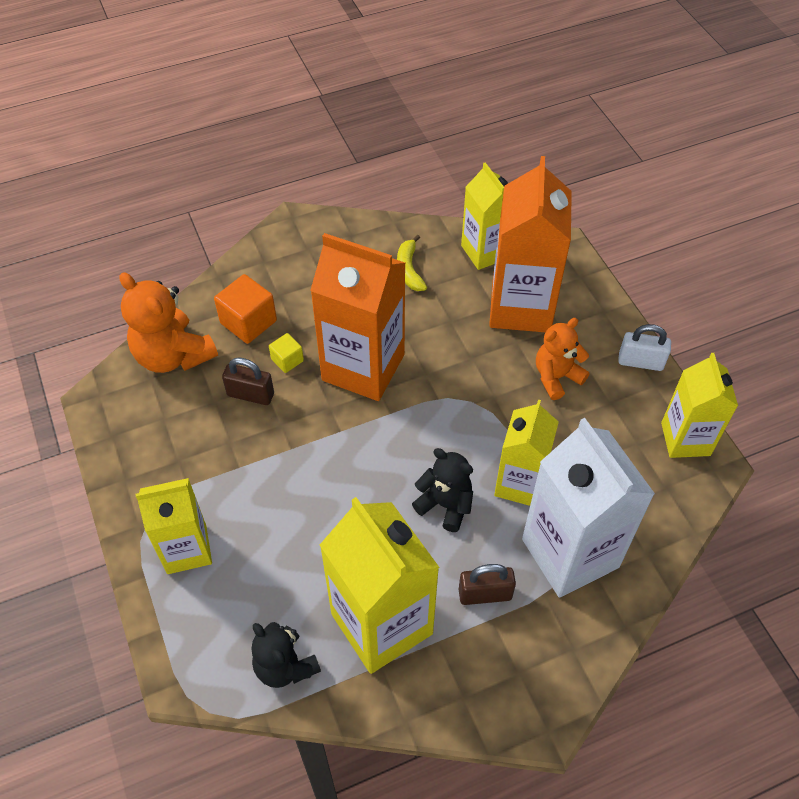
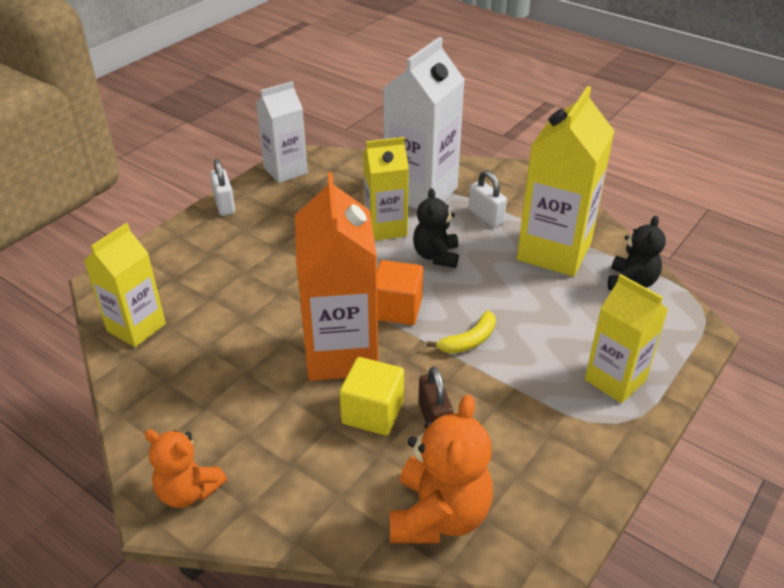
camera: 120 degrees left, 15 degrees down
(248, 322) = (346, 471): orange cube -> orange cube (397, 309)
(287, 360) = (372, 412): yellow cube -> yellow cube, size x1.77
(409, 270) = (191, 372): yellow banana -> yellow banana (469, 341)
(485, 594) = (486, 216): brown padlock -> white padlock
(521, 307) = (200, 282): orange carton -> none
(556, 377) = (269, 240): orange teddy bear -> orange teddy bear (188, 491)
(685, 439) = (285, 171): yellow carton -> white carton

